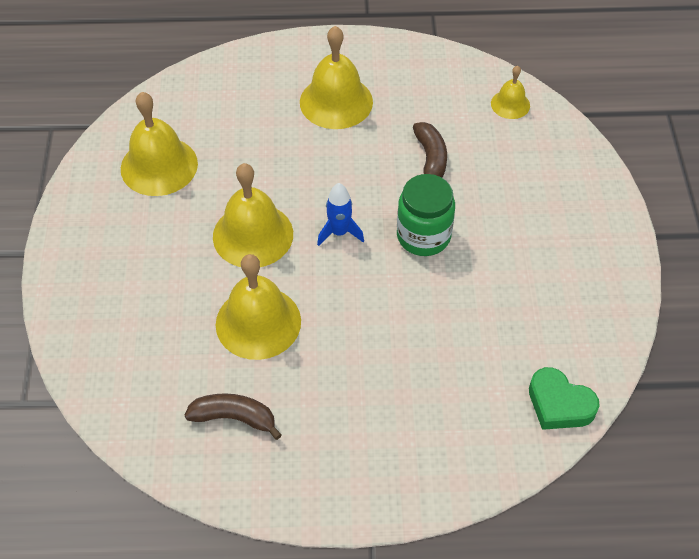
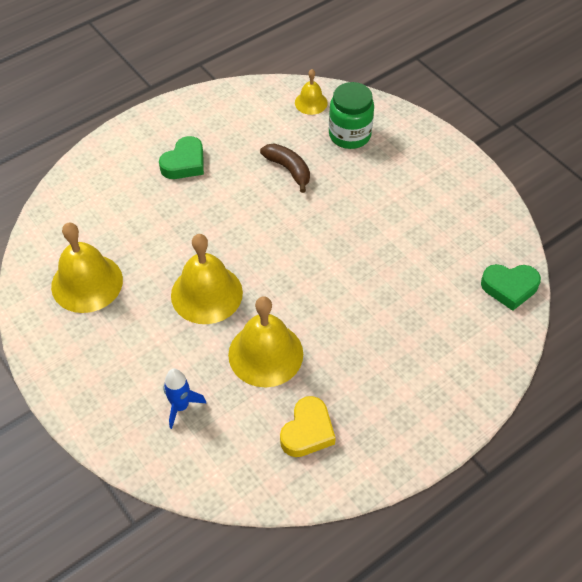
camera: 35 degrees left, 0 degrees up
(234, 418) = (307, 431): brown banana -> yellow heart
(336, 102) = (184, 163): yellow bell -> green heart
(339, 232) = (269, 256): blue rocket -> blue rocket (181, 406)
(423, 236) = (329, 226): green jar -> green jar (349, 135)

